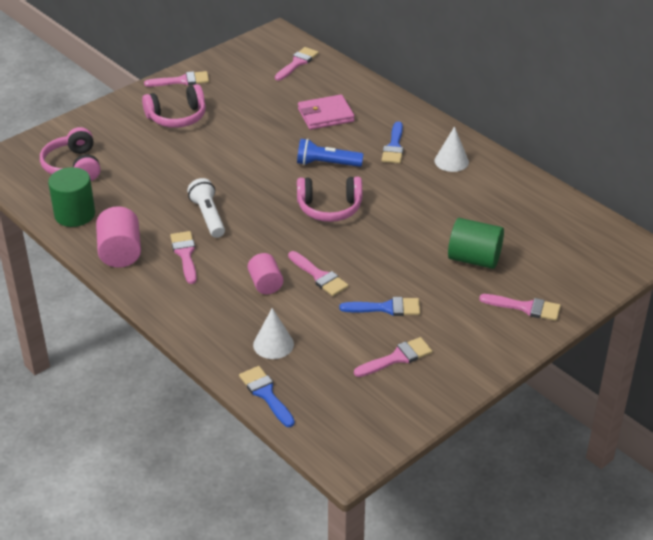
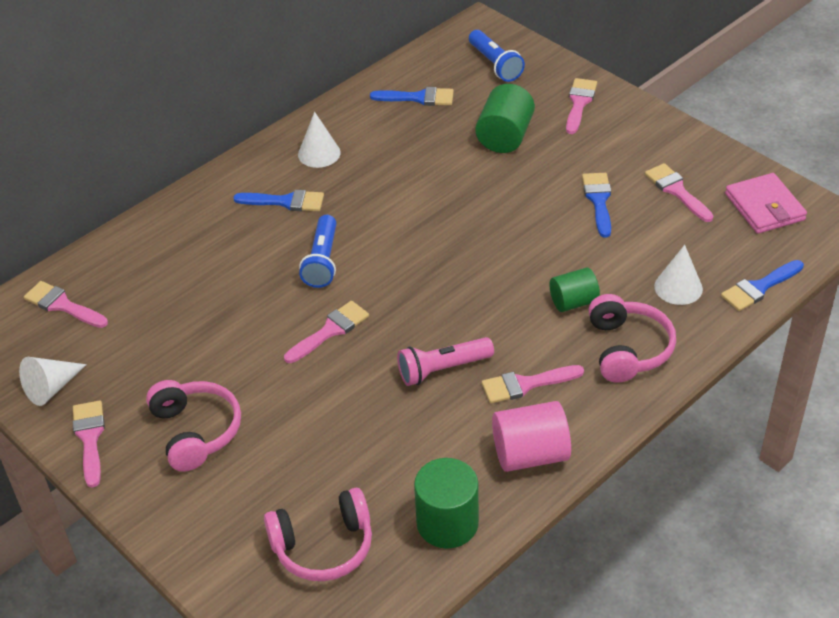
camera: 90 degrees left, 5 degrees up
(208, 216) = (443, 369): white flashlight -> pink flashlight
(225, 65) = (51, 388): none -> white cone
(265, 284) = (573, 302): pink cylinder -> green cylinder
(319, 276) = (552, 256): pink brush -> pink brush (330, 331)
(325, 115) = (207, 268): pink wallet -> pink wallet (764, 207)
(329, 208) = (418, 254): pink headphones -> pink headphones (628, 349)
(527, 212) = (418, 98): none -> blue brush
(582, 258) = (495, 64): none -> blue flashlight

